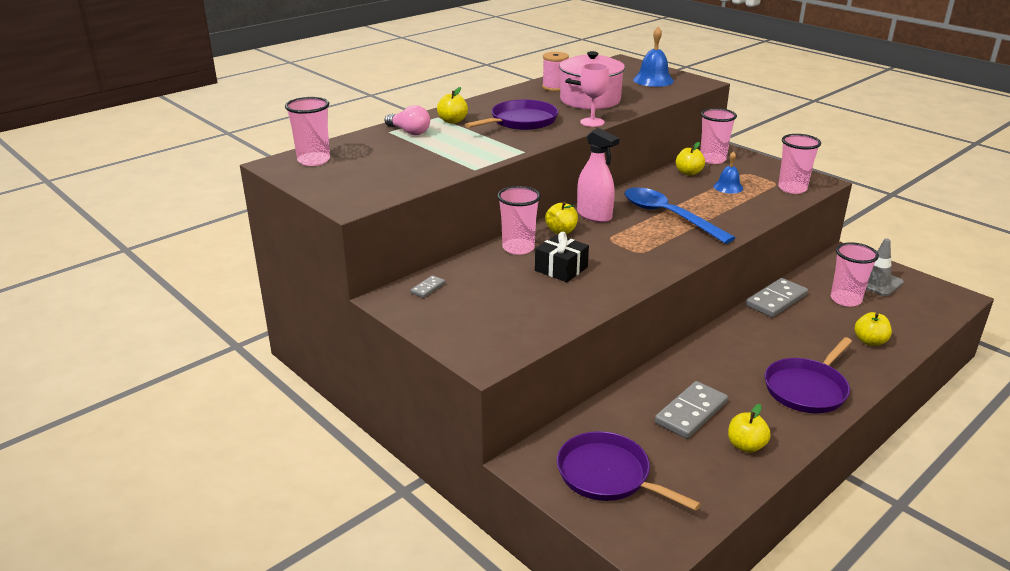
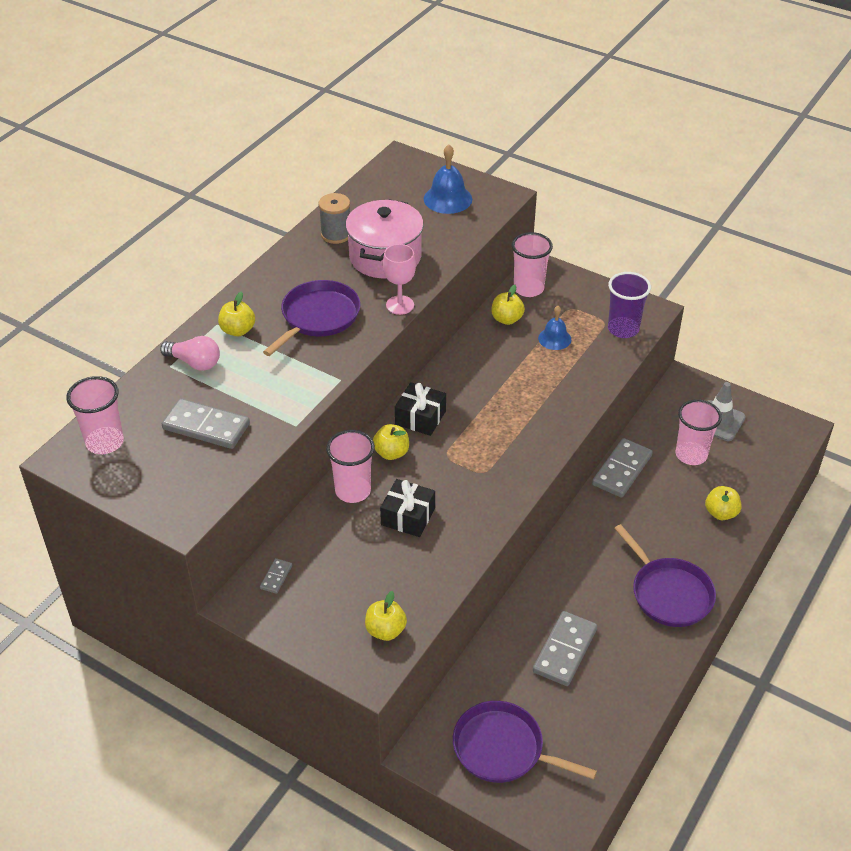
camera: 15 degrees left, 15 degrees up
(399, 162) = (206, 427): none -> grey domino
(554, 87) = (336, 234): pink spool -> grey spool
(594, 215) = (420, 418): pink spray bottle -> black gift
(668, 216) = (500, 403): blue spoon -> none
(746, 446) = (623, 682): yellow apple -> yellow apple (385, 630)
(792, 189) = (623, 329): pink cup -> purple cup
(807, 389) = (669, 593): purple pan -> purple pan turned 60 degrees counterclockwise

